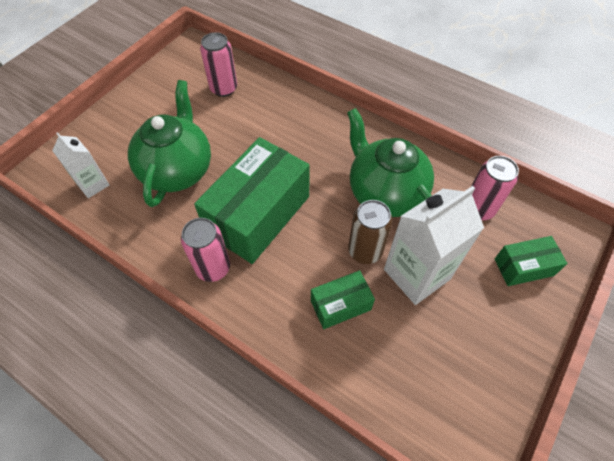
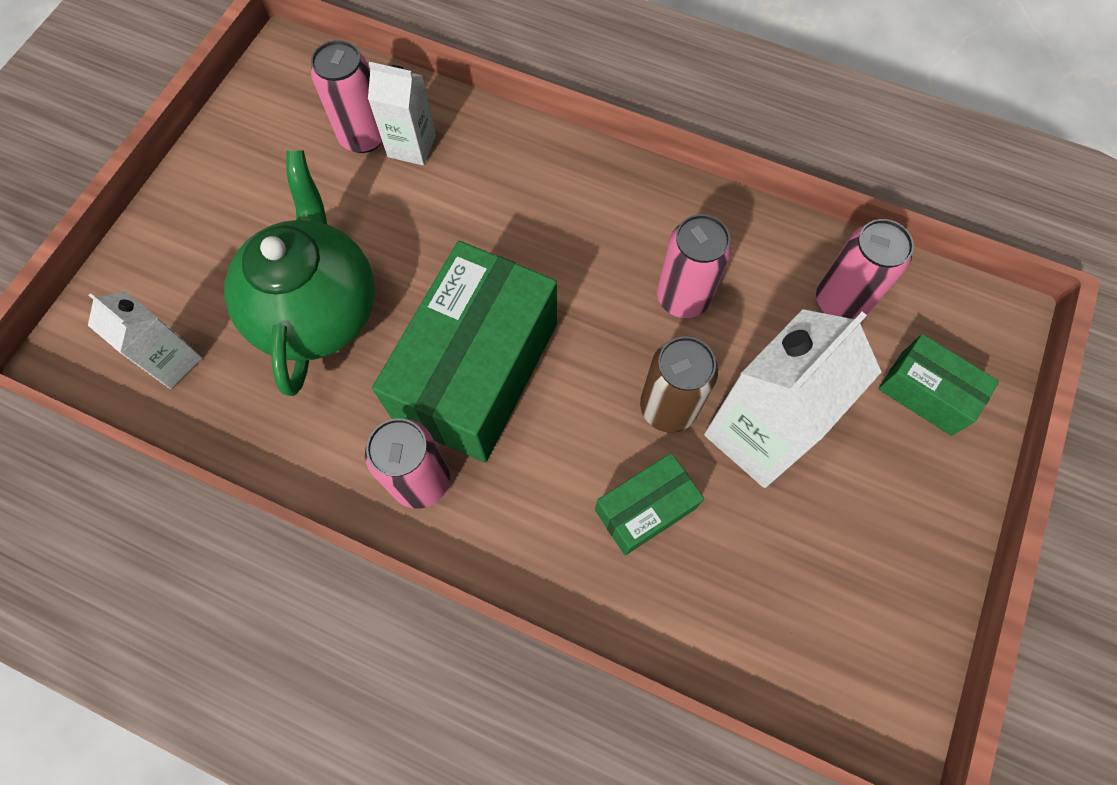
camera: 10 degrees left, 10 degrees up
(248, 96) = (412, 146): none -> white carton
(385, 193) = (683, 297): green teapot -> pink can
(523, 267) = (925, 393): green box -> green box turned 60 degrees clockwise

